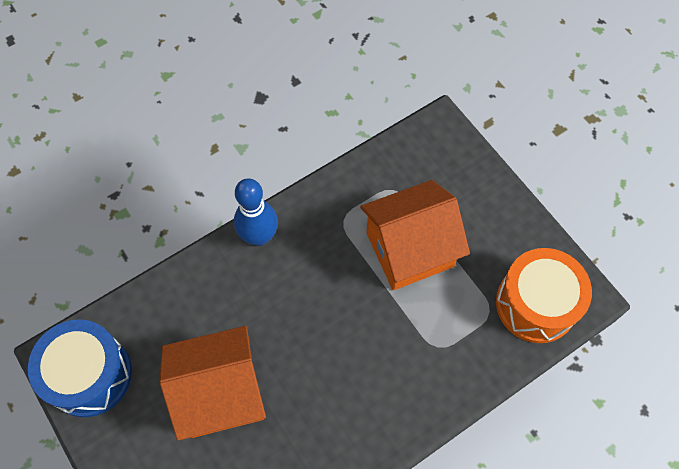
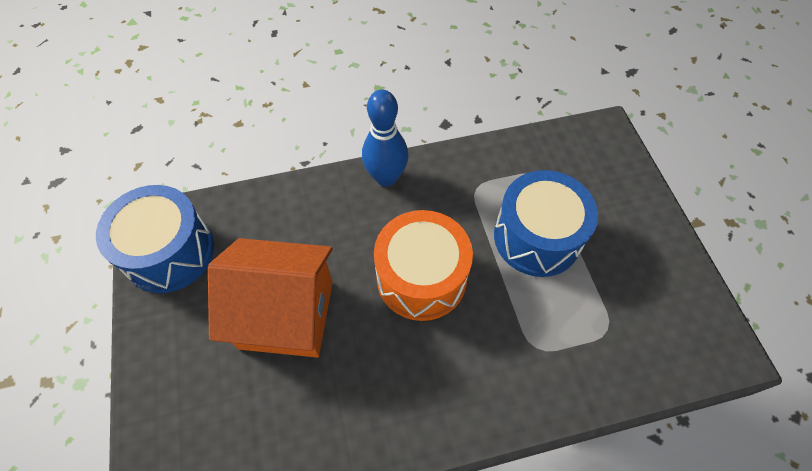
camera: 20 degrees right, 5 degrees down
(409, 249) = (537, 237): orange house -> blue drum
(536, 304) = (665, 339): orange drum -> orange drum (421, 278)

